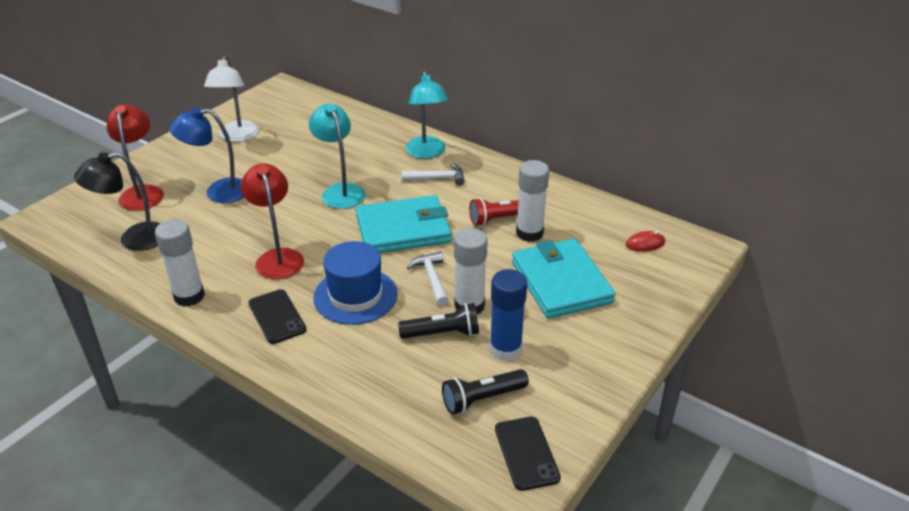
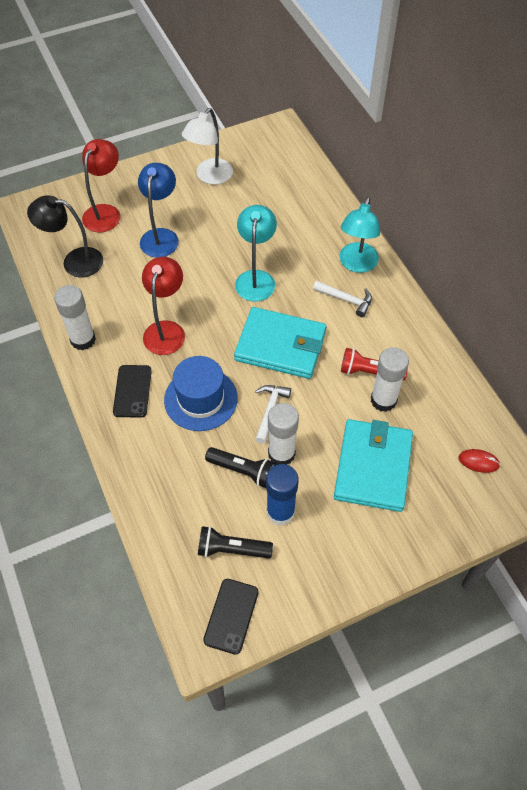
camera: 30 degrees right, 20 degrees up
(218, 191) = (161, 236): blue lamp -> blue lamp turned 75 degrees clockwise

